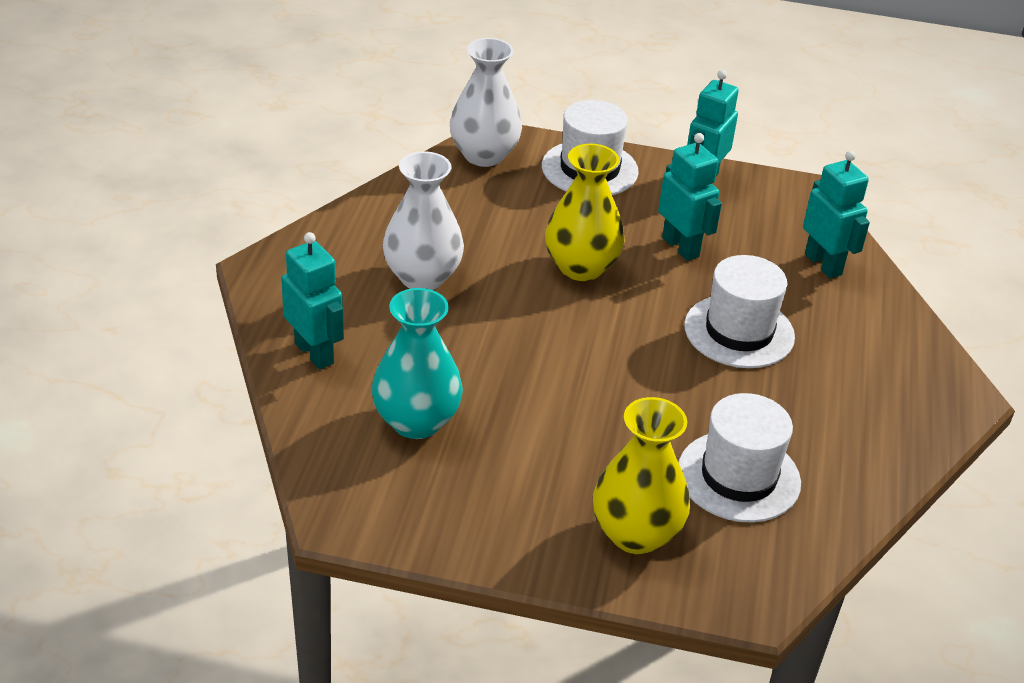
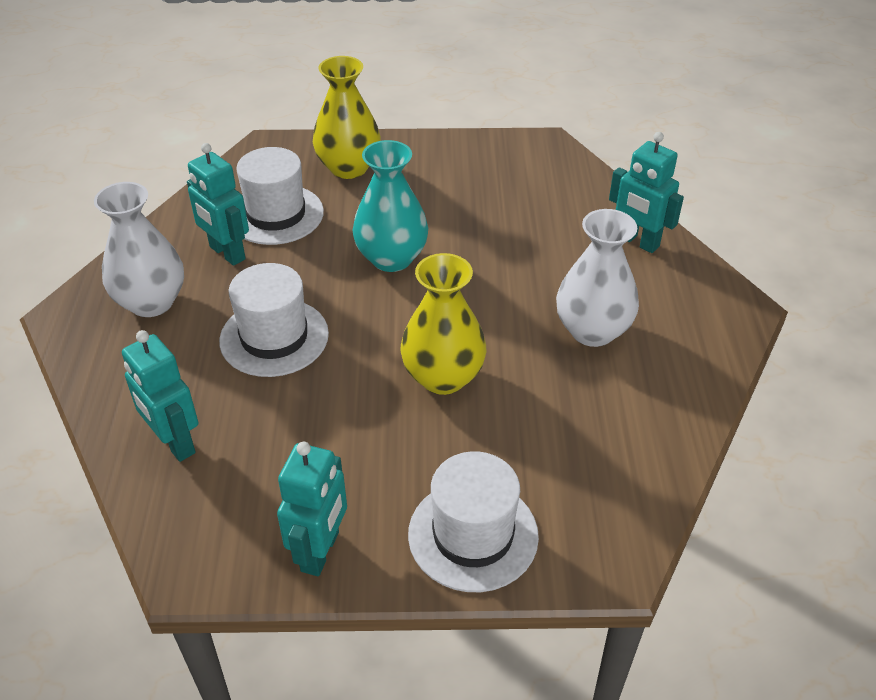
camera: 170 degrees right, 5 degrees up
(416, 421) = (529, 207): turquoise vase -> turquoise vase (391, 258)
(484, 155) = (614, 525): white vase -> white vase (151, 302)
(681, 247) = (340, 430): turquoise robot -> turquoise robot (227, 253)

